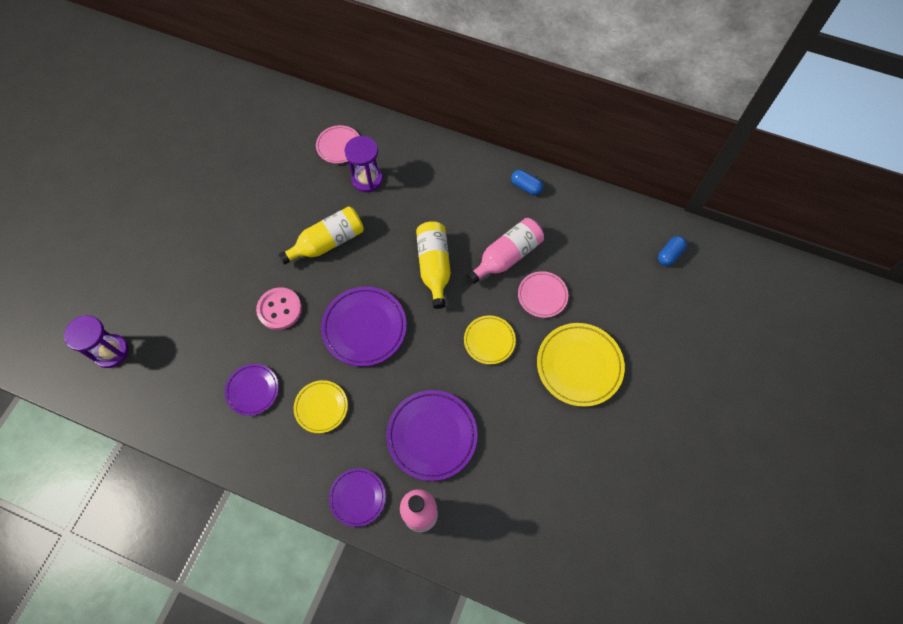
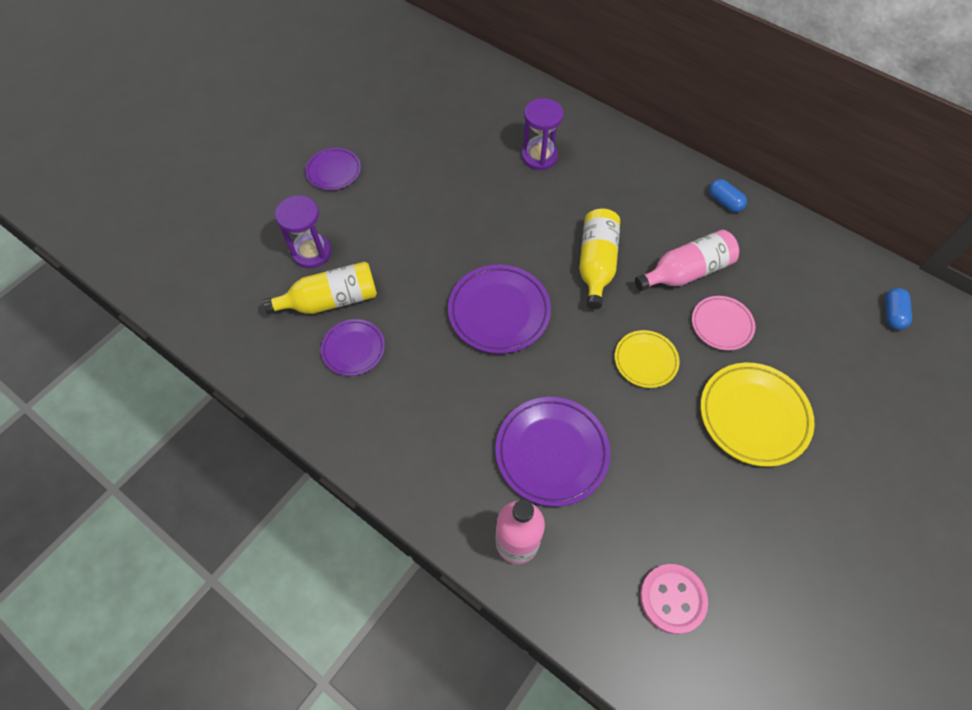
camera: 15 degrees right, 5 degrees down
(111, 351) = (211, 271): purple hourglass -> purple hourglass (311, 252)
(279, 309) = (407, 270): pink button -> pink button (672, 599)
(321, 407) = (427, 387): yellow plate -> none
(328, 242) = (479, 212): yellow bottle -> yellow bottle (331, 300)
(339, 146) = (516, 117): pink plate -> none
(357, 497) = (444, 501): purple plate -> purple plate (334, 171)
(669, 254) = (892, 314): blue capsule -> blue capsule turned 45 degrees counterclockwise

